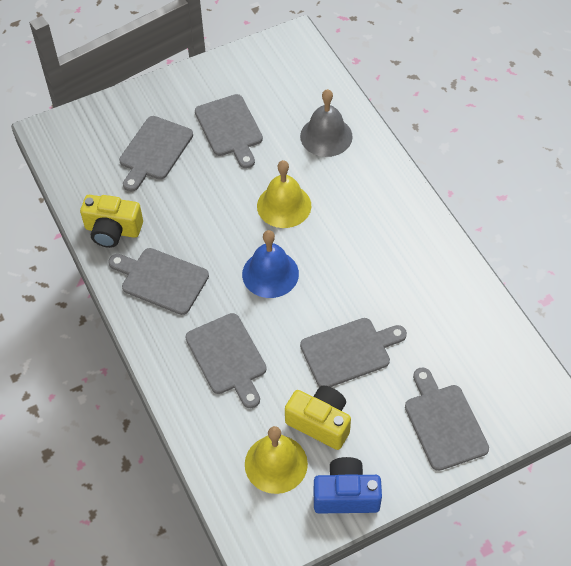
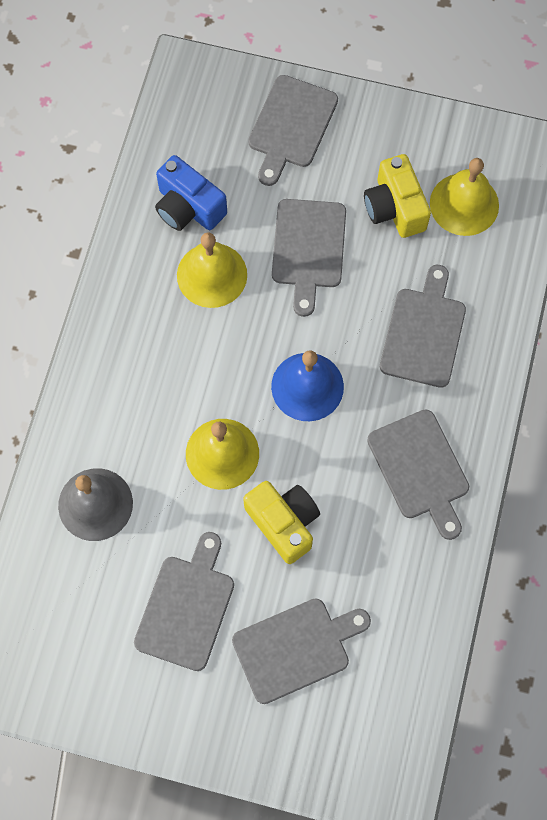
camera: 140 degrees left, 15 degrees up
(113, 230) = (424, 574): yellow camera -> yellow camera (283, 523)
(346, 495) = (428, 135): blue camera -> blue camera (188, 207)
(349, 351) = (308, 249): grey cutting board -> grey cutting board turned 105 degrees counterclockwise
(391, 290) = (212, 275): none -> yellow bell

